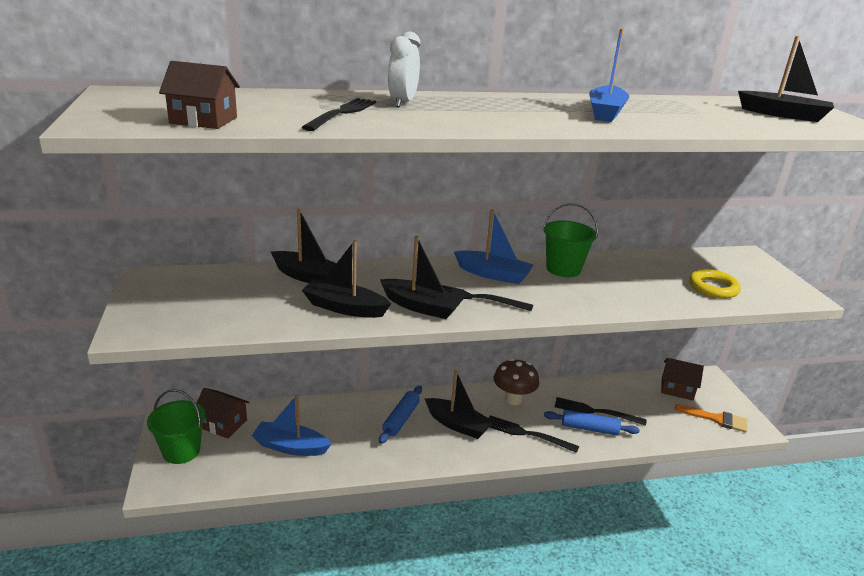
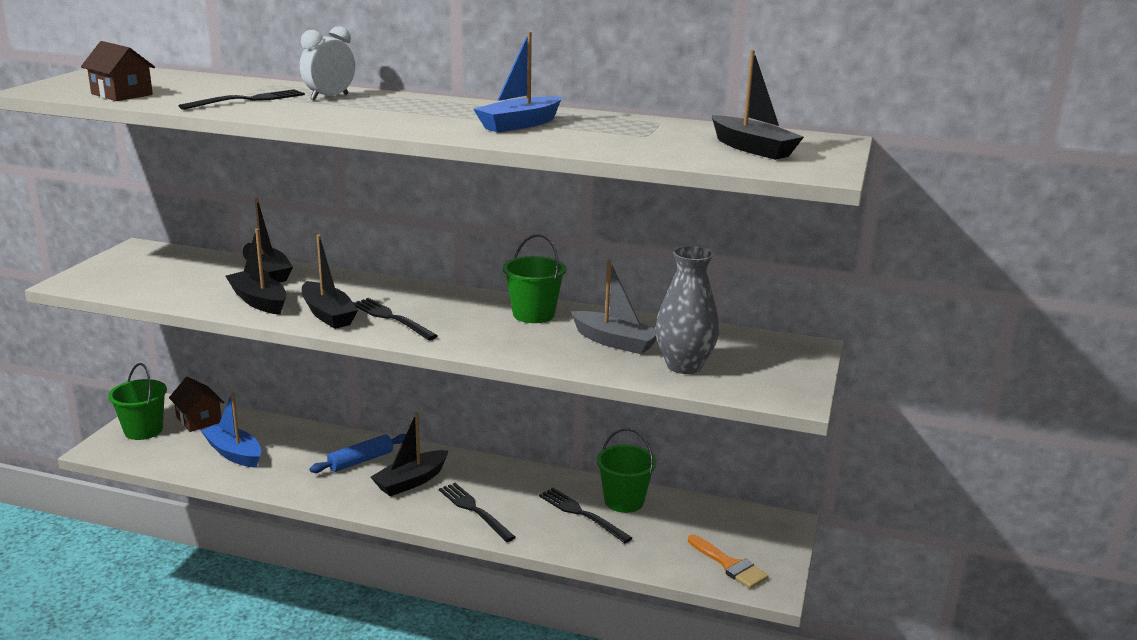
camera: 30 degrees right, 5 degrees down
(457, 424) = (411, 481): black boat -> black boat turned 75 degrees clockwise
(493, 274) = (447, 304): blue boat -> none
(513, 399) = (501, 477): brown mushroom -> none
(589, 428) = (552, 526): blue rolling pin -> none
(608, 392) = (624, 501): none -> green bucket
(646, 279) = (614, 342): none -> grey boat
(677, 389) = (721, 522): brown house -> none
(713, 288) = (684, 366): yellow ring -> grey vase

